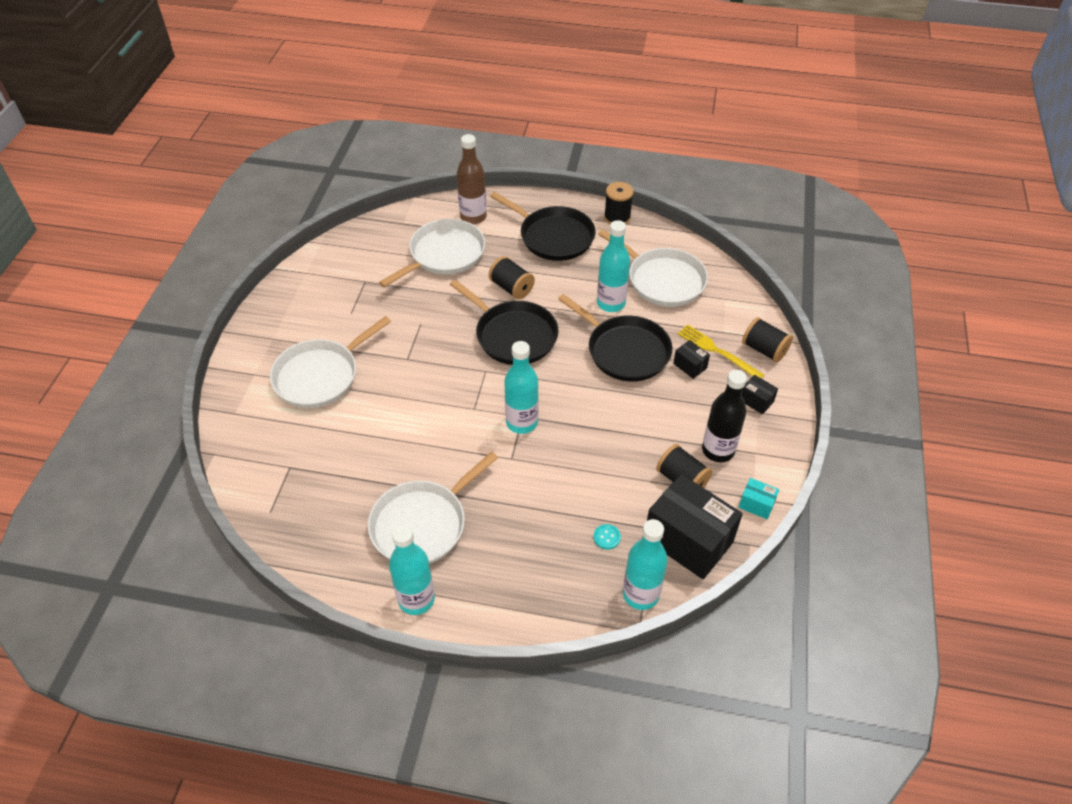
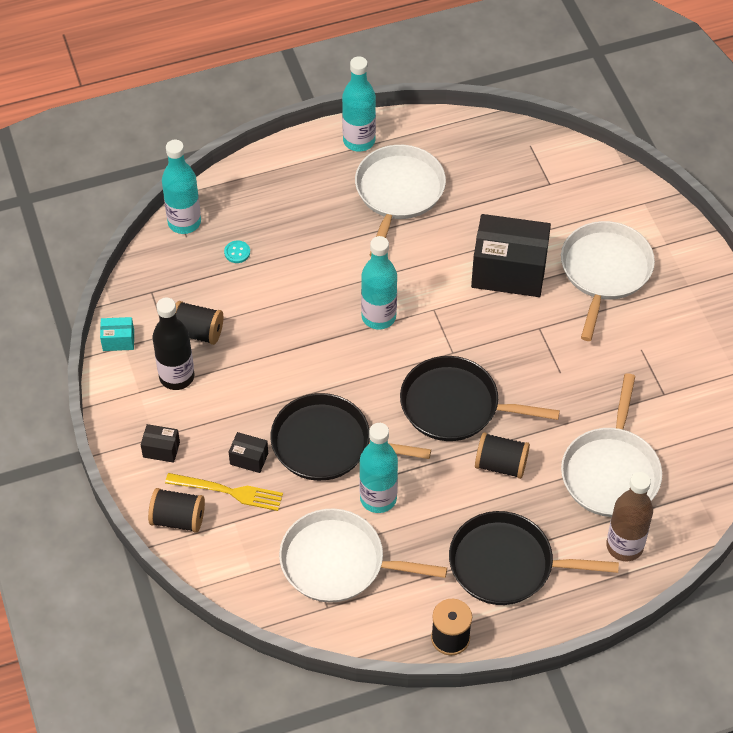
camera: 150 degrees right, 5 degrees up
(688, 540) = (166, 281): black box -> black box (509, 271)

